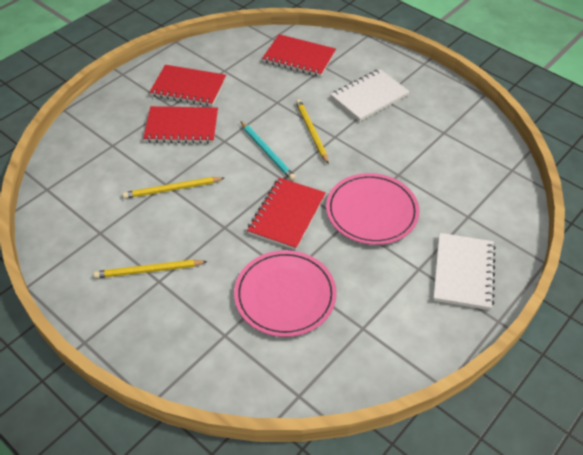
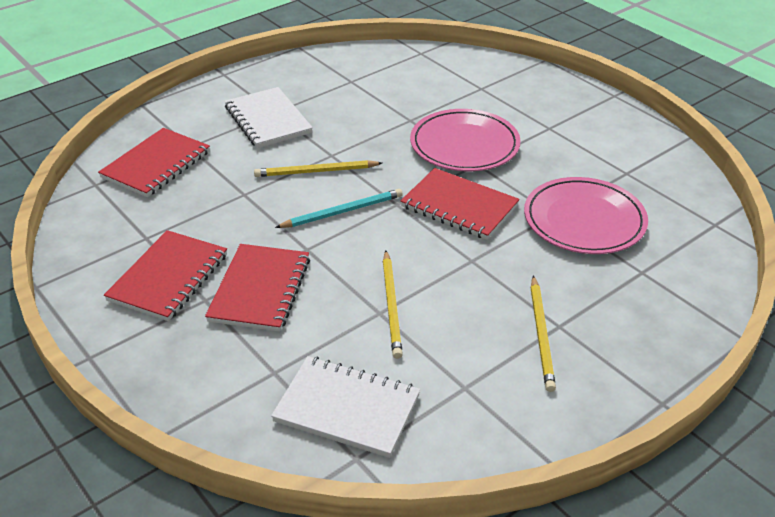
camera: 80 degrees left, 10 degrees down
(463, 272) = (555, 103): white notebook -> white notebook (347, 408)

